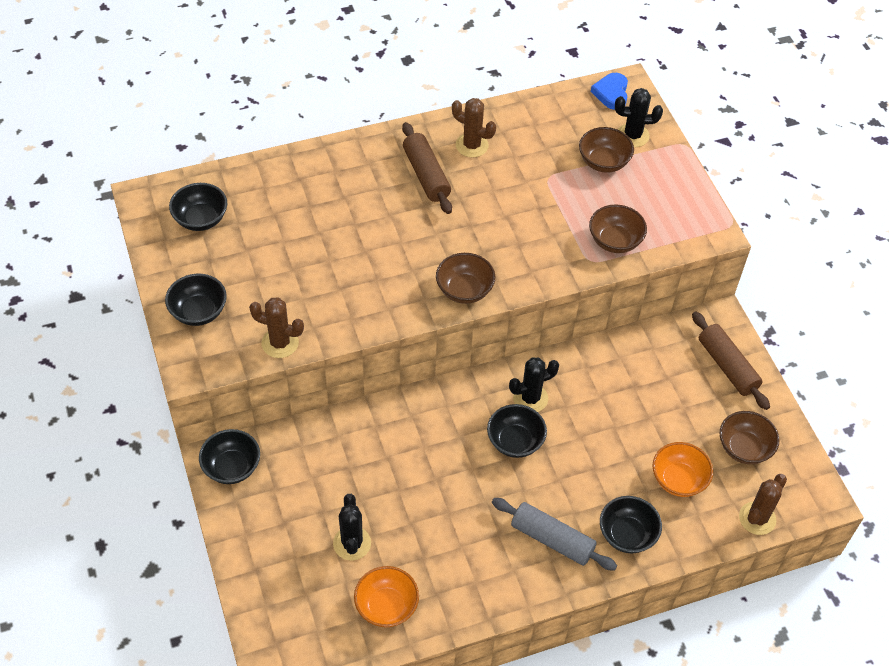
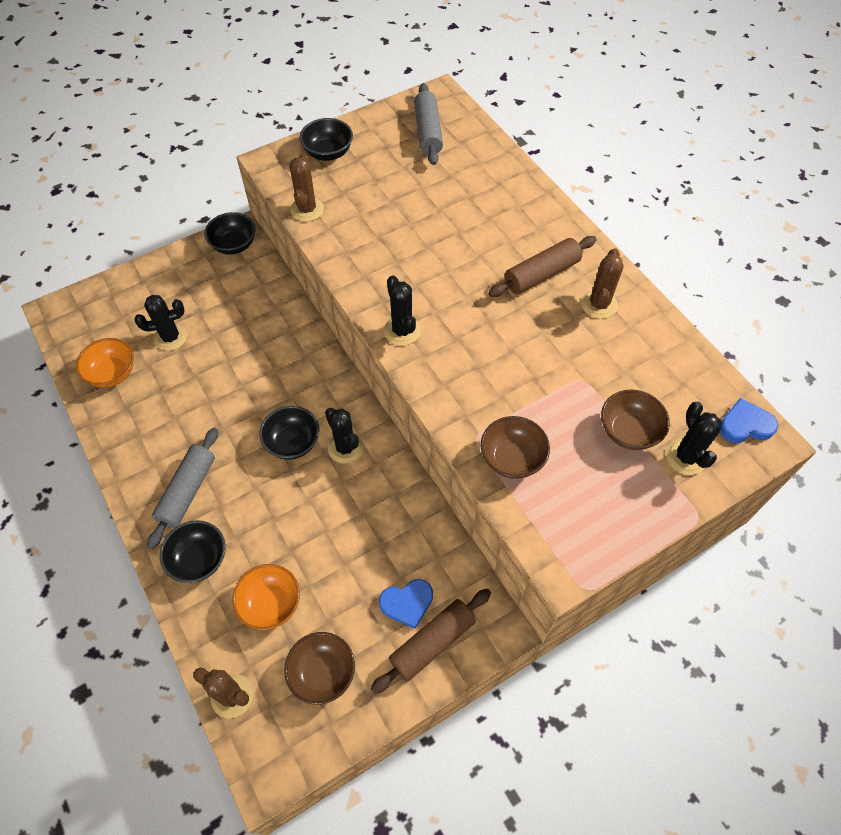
camera: 80 degrees right, 5 degrees up
(201, 219) = (428, 132): black bowl -> grey rolling pin
(464, 290) = (402, 331): brown bowl -> black cactus
(691, 377) = (407, 603): none -> blue heart

